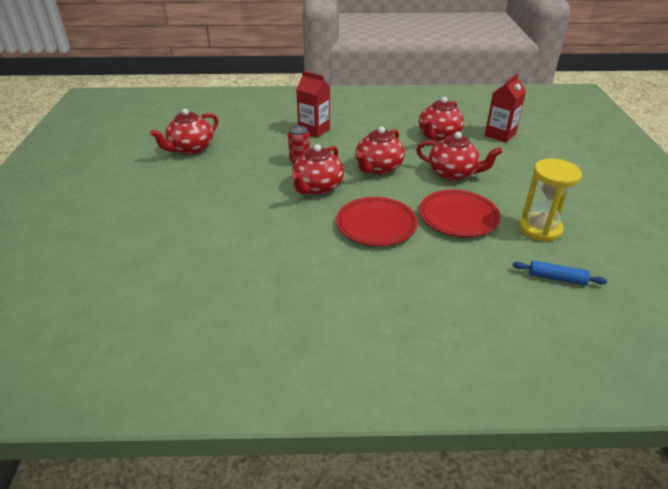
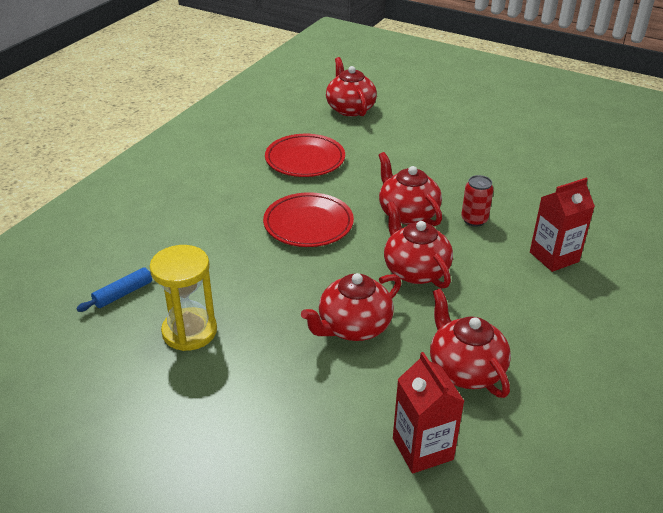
camera: 120 degrees right, 0 degrees up
(190, 148) = (553, 161): red teapot -> red teapot (350, 108)
(458, 217) = (268, 282): red plate -> red plate (305, 160)

